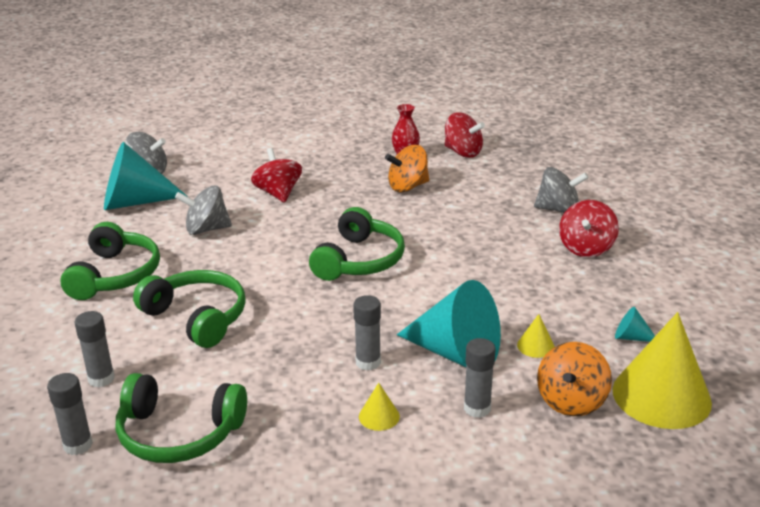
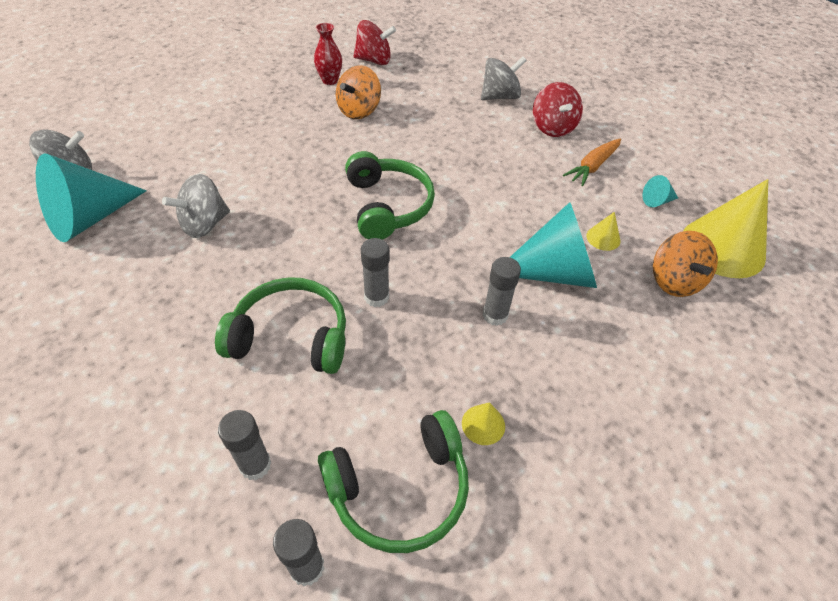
camera: 35 degrees left, 20 degrees up
(115, 275) = (150, 322): green headphones -> none
(278, 193) = (243, 156): red spinning top -> none
(379, 416) = (556, 369): yellow cone -> yellow cone (483, 424)
(477, 408) = (619, 321): grey glue stick -> grey glue stick (376, 297)
(592, 290) = (592, 167): none -> orange carrot

